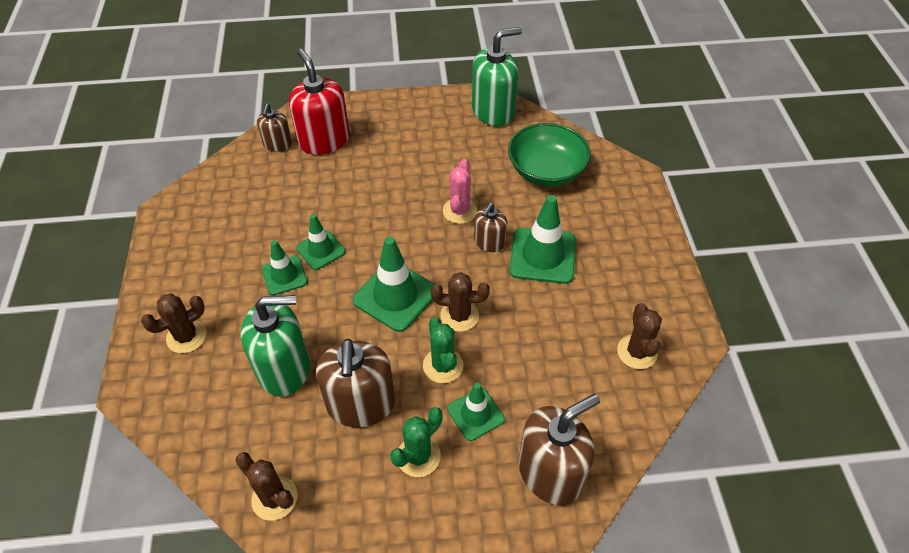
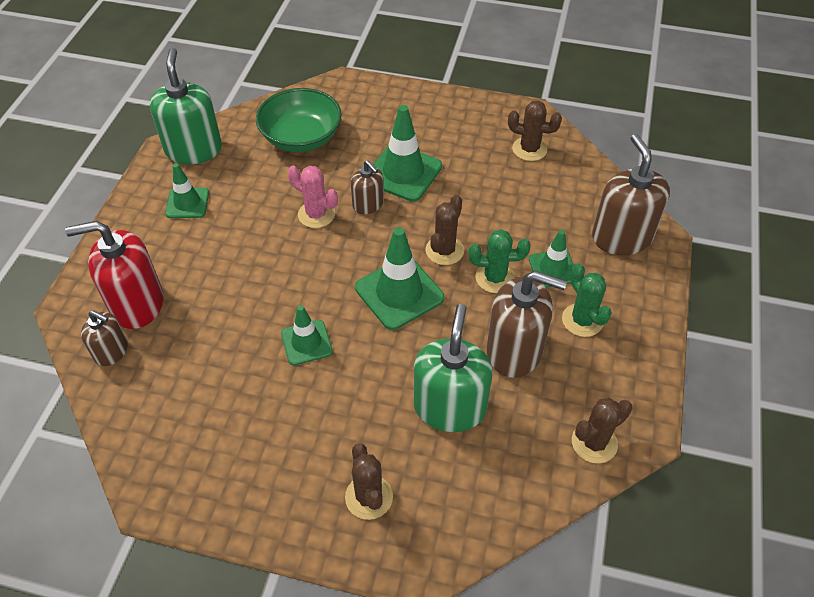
camera: 70 degrees left, 0 degrees up
(284, 275) = (326, 384): green traffic cone -> green traffic cone (187, 203)

